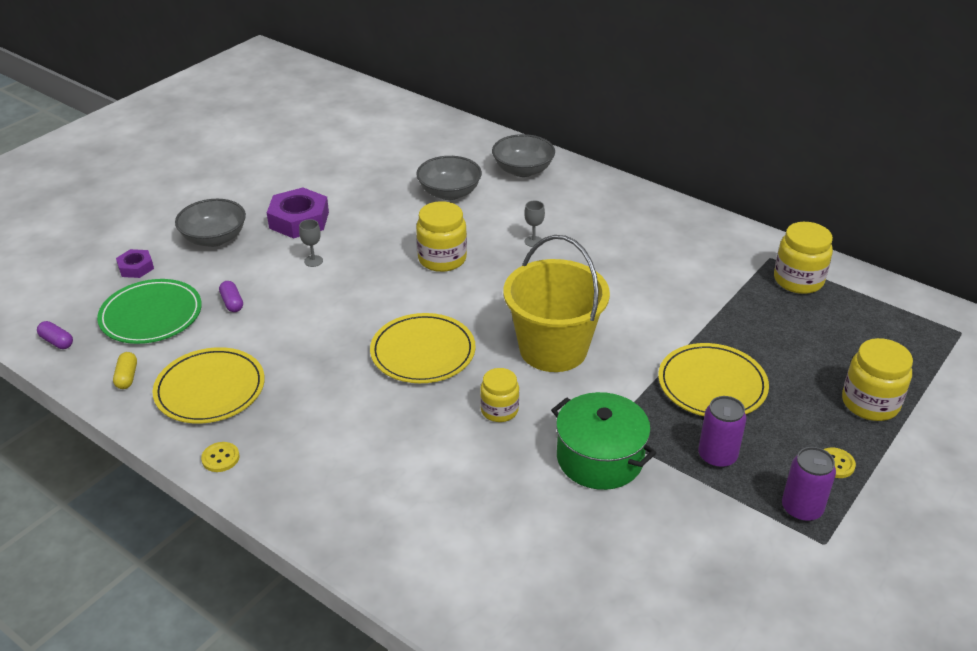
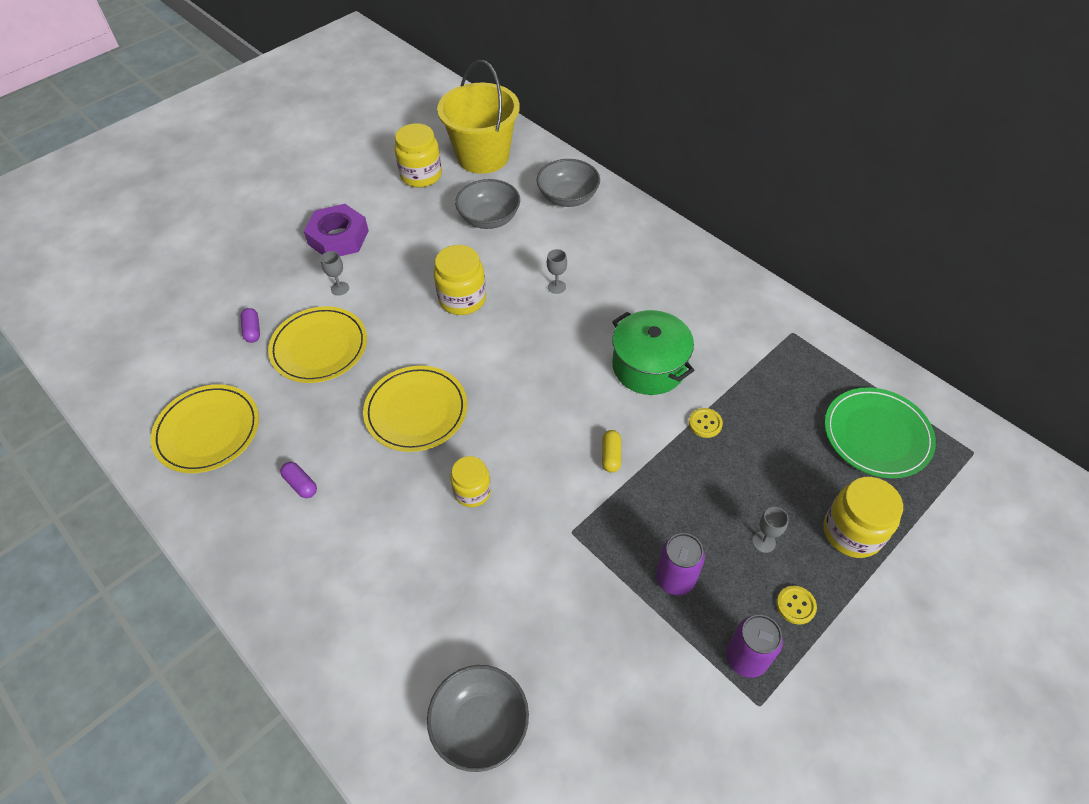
camera: 10 degrees right, 15 degrees up
(57, 342) = (85, 358): purple capsule -> purple capsule (301, 484)
(127, 377) = (137, 407): yellow capsule -> yellow capsule (611, 455)
(136, 267) = (176, 279): purple nut -> none
(151, 315) = (176, 337): green plate -> green plate (877, 435)
(214, 238) = (255, 252): grey bowl -> grey bowl (480, 725)
(220, 458) = (197, 514): yellow button -> yellow button (705, 423)
(553, 349) = (543, 422): yellow bucket -> yellow bucket (483, 156)
(600, 458) = (556, 564): green pot -> green pot (649, 366)
(712, 384) = (692, 487): yellow plate -> yellow plate (319, 347)
(791, 419) = (763, 542): none -> grey goblet
(798, 280) = (815, 365): yellow jar -> yellow jar (421, 175)

